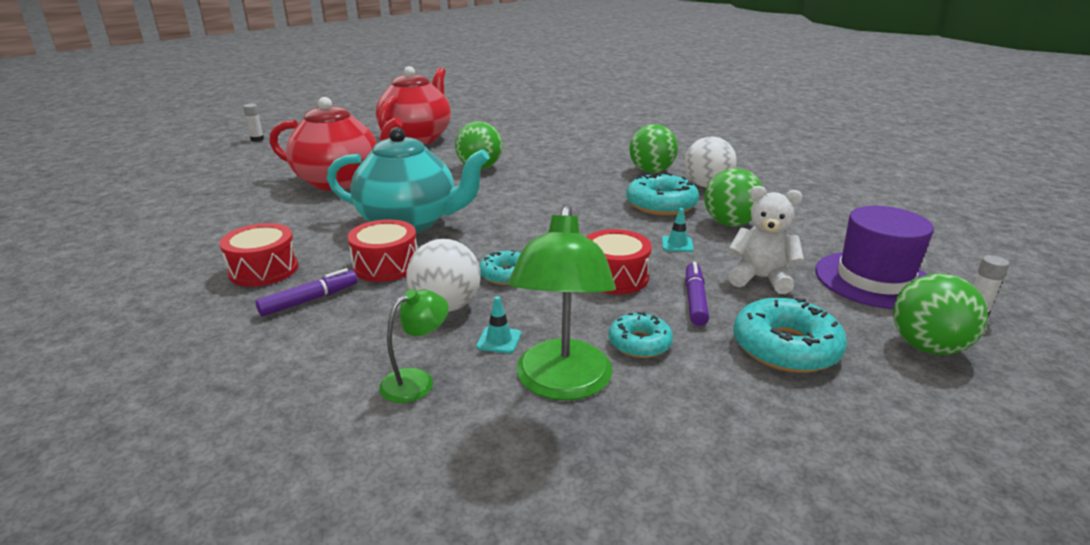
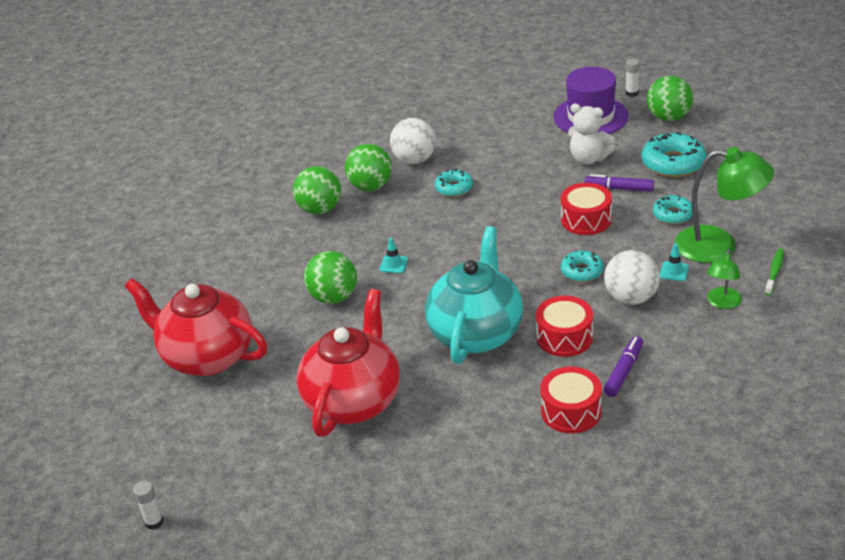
camera: 80 degrees left, 10 degrees up
(309, 300) = (623, 371): purple marker -> purple marker turned 60 degrees clockwise
(417, 380) = (722, 303): green lamp -> green lamp turned 120 degrees counterclockwise
(487, 443) = (774, 272): none -> green toothbrush
(661, 204) = (454, 188): turquoise donut -> turquoise donut, size x0.61
(677, 244) = (533, 187): turquoise traffic cone -> turquoise traffic cone (393, 264)
(730, 223) = (497, 159): green ball -> green ball (320, 209)
(760, 278) = (588, 159): white teddy bear -> white teddy bear turned 90 degrees counterclockwise

